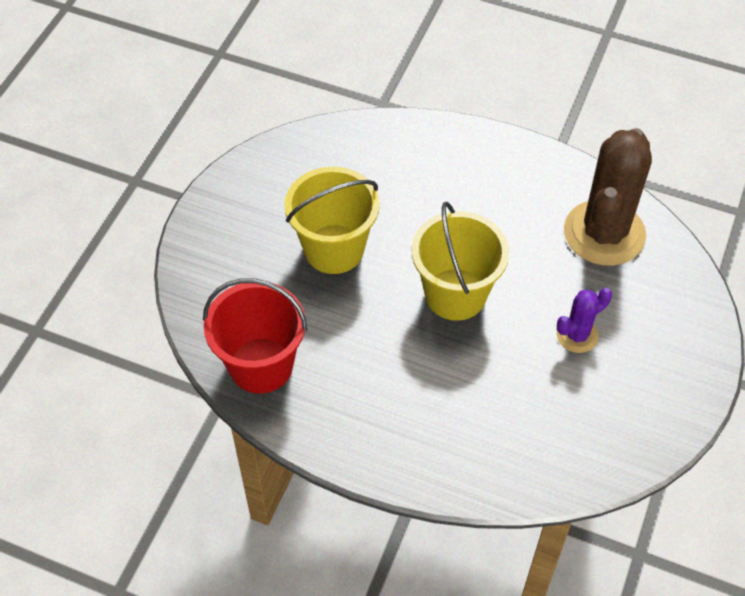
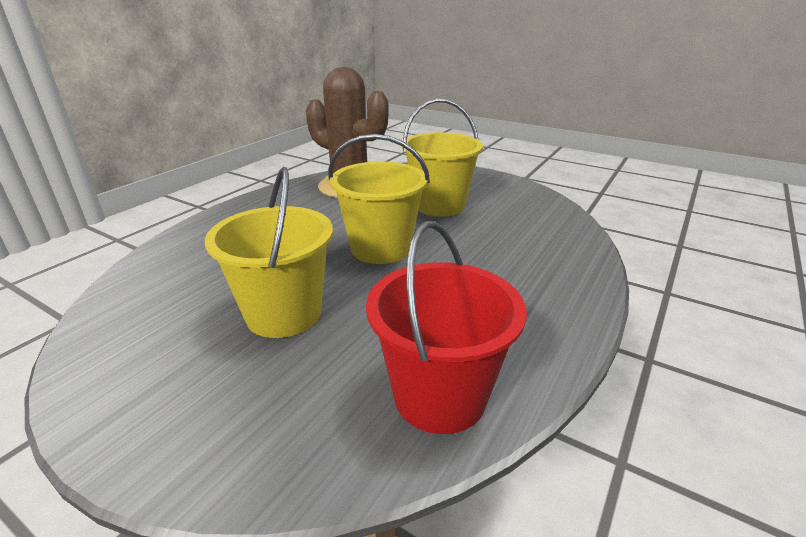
camera: 80 degrees left, 25 degrees down
(577, 335) = (439, 205): purple cactus -> yellow bucket

